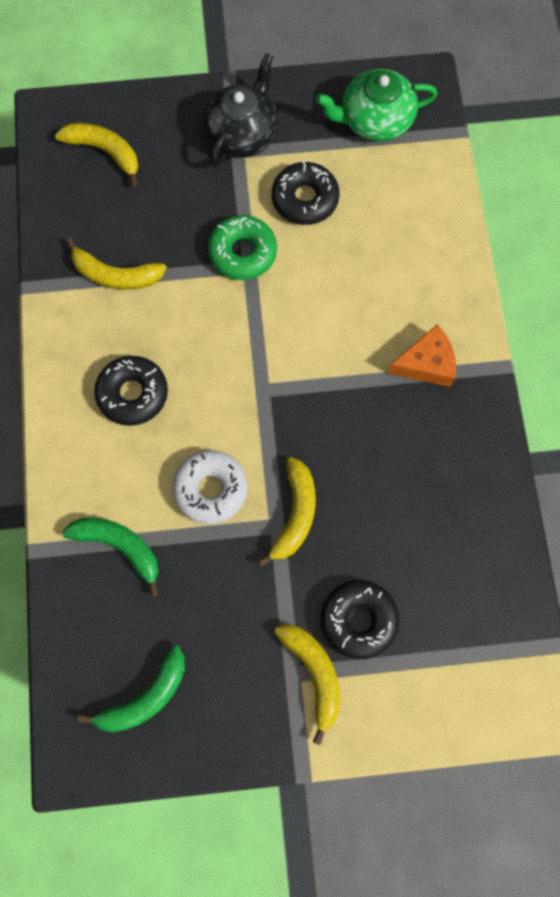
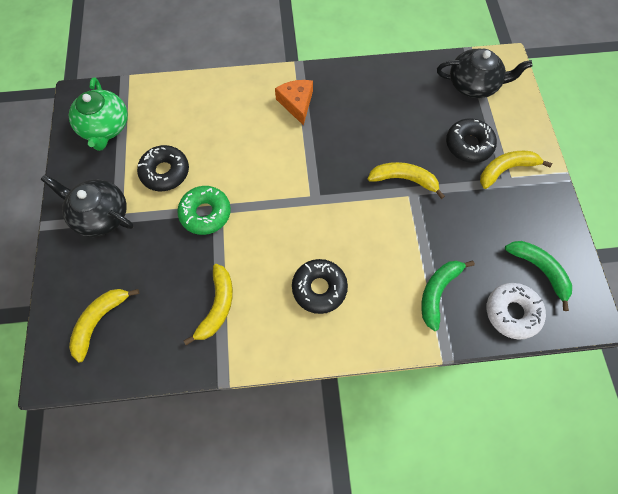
camera: 90 degrees left, 5 degrees down
(210, 489) = (390, 232): white donut -> white donut (512, 312)
(479, 644) = (473, 85): none -> black teapot

